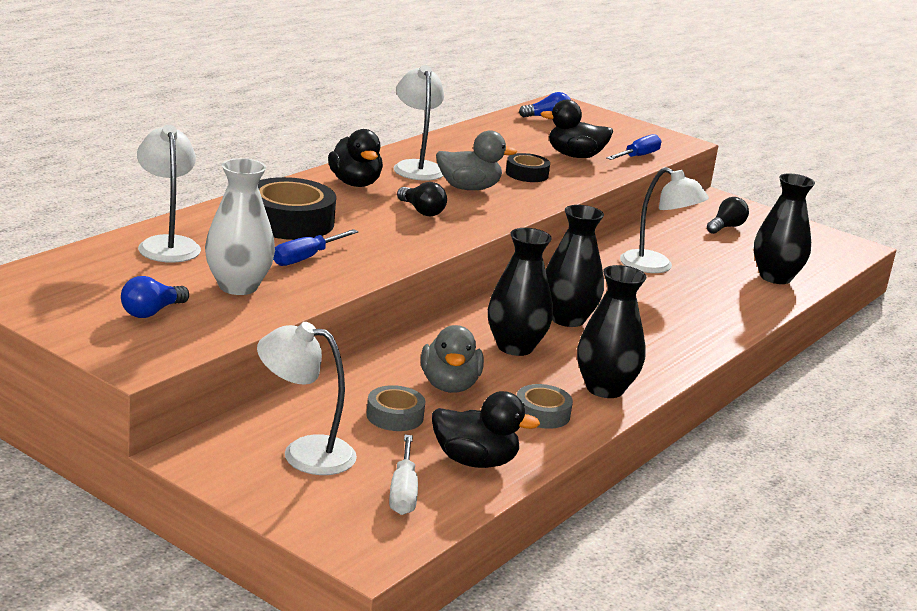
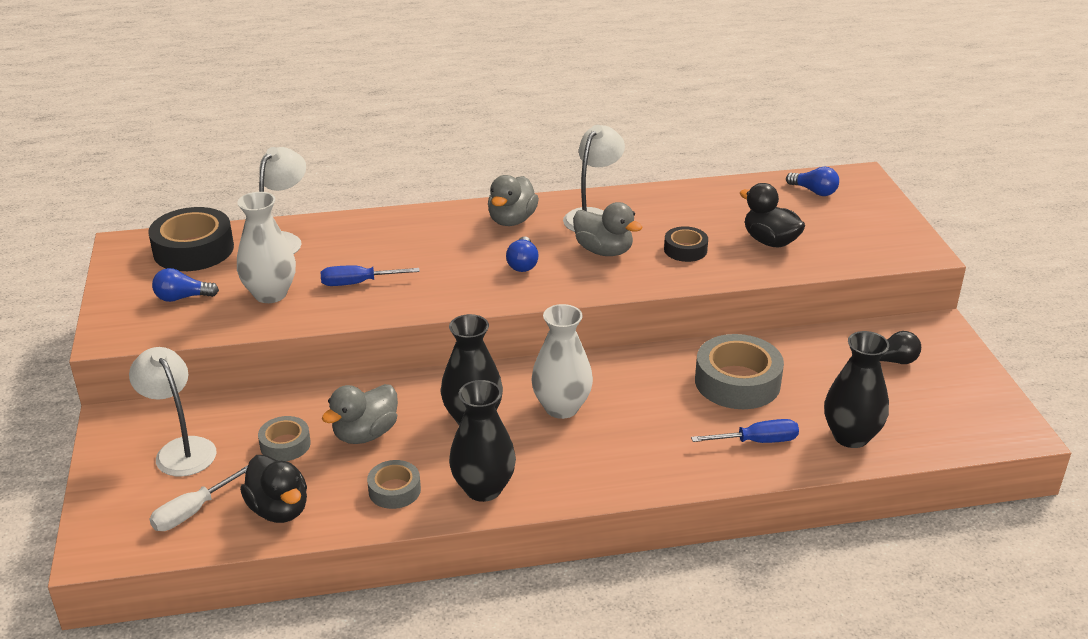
camera: 45 degrees right, 10 degrees up
(289, 221) = (400, 244): black tape -> black tape (193, 249)
(355, 183) = (512, 220): black duck -> grey duck
(421, 211) = (522, 264): black light bulb -> blue light bulb
(567, 319) = (561, 408): black vase -> white vase
(638, 156) = (840, 258): blue screwdriver -> blue screwdriver (758, 441)
(656, 266) = (737, 382): white lamp -> grey tape

